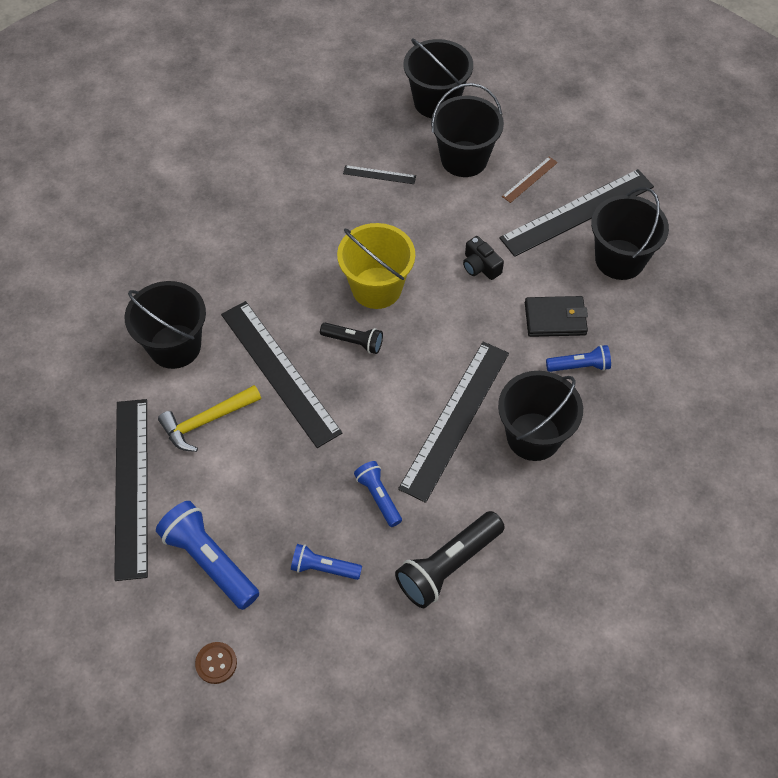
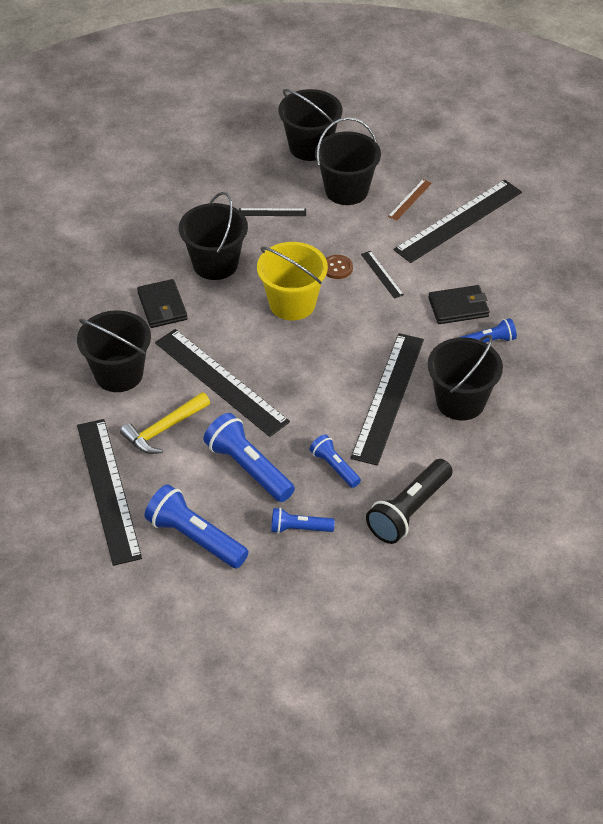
camera: 10 degrees left, 10 degrees down
(216, 663) = (221, 615): brown button -> brown button (337, 268)
(238, 271) = (162, 306): none -> black wallet
(286, 483) = (248, 468): none -> blue flashlight
(353, 342) = (282, 349): black flashlight -> none
(480, 266) = (382, 274): black camera -> black ruler
(619, 259) = (504, 253): black bucket -> black bucket (215, 264)

